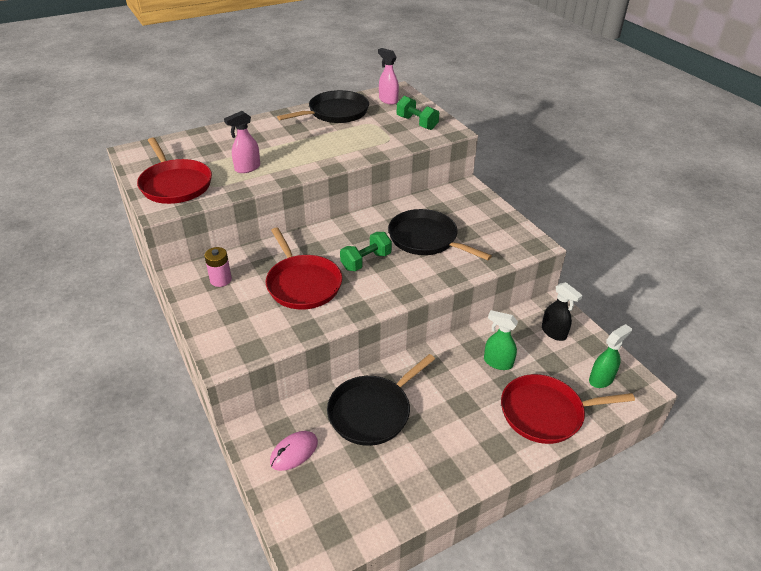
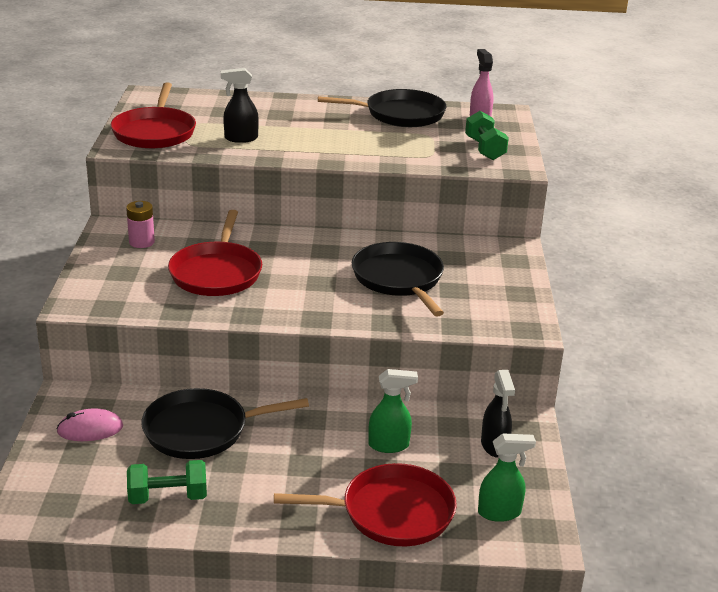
camera: 30 degrees right, 10 degrees down
(247, 168) = (240, 138): pink spray bottle -> black spray bottle
(366, 261) = (306, 276): green dumbbell -> green dumbbell (168, 497)
(497, 362) = (389, 445): green spray bottle -> green spray bottle turned 120 degrees clockwise
(546, 413) = (391, 512): red pan -> red pan turned 150 degrees clockwise

